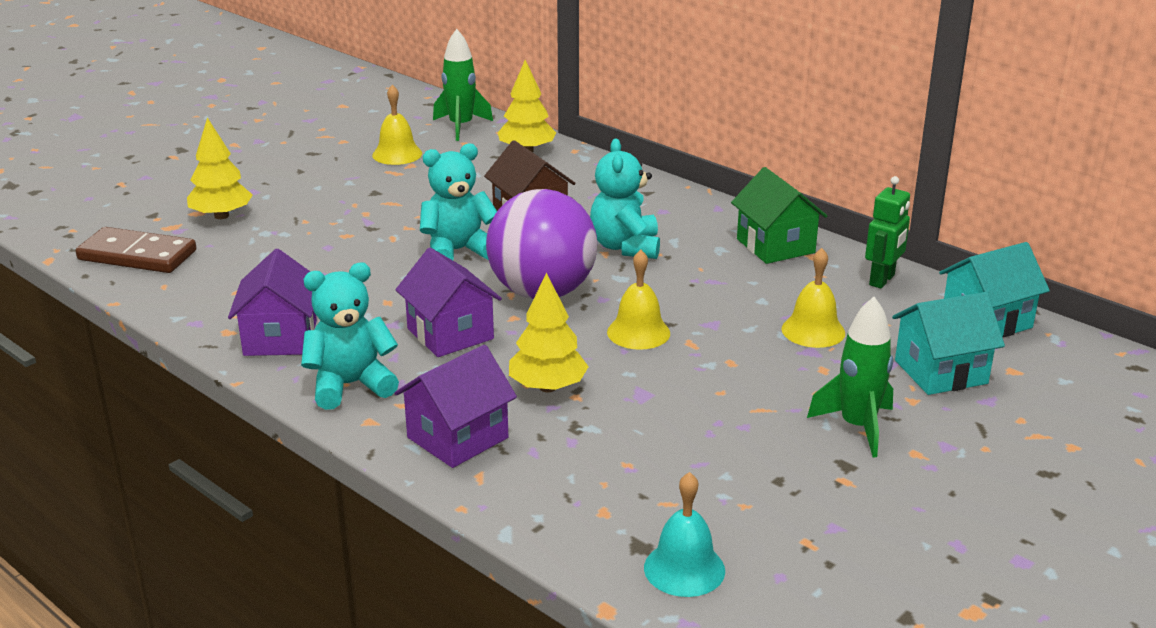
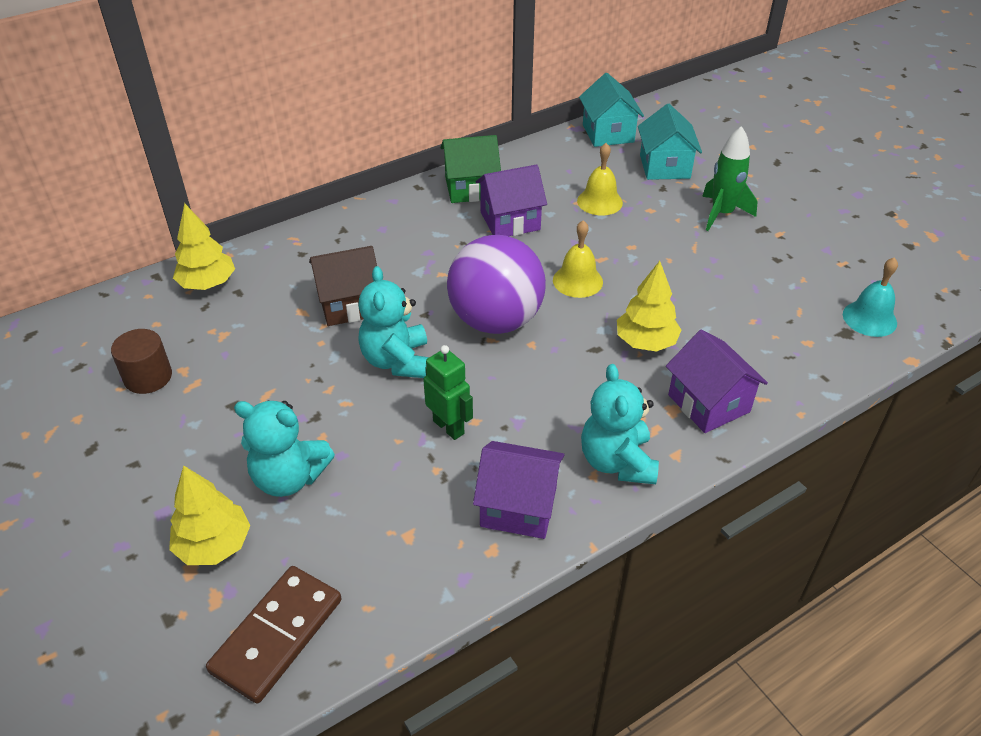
camera: 75 degrees left, 15 degrees up
(397, 154) = (148, 377): yellow bell -> brown cylinder
(450, 334) = (547, 386): purple house -> purple house (510, 221)
(461, 127) = (113, 320): green rocket -> none
(625, 247) = (437, 260): turquoise teddy bear -> turquoise teddy bear (289, 478)
(882, 280) = (541, 157): green robot -> green robot (449, 427)

